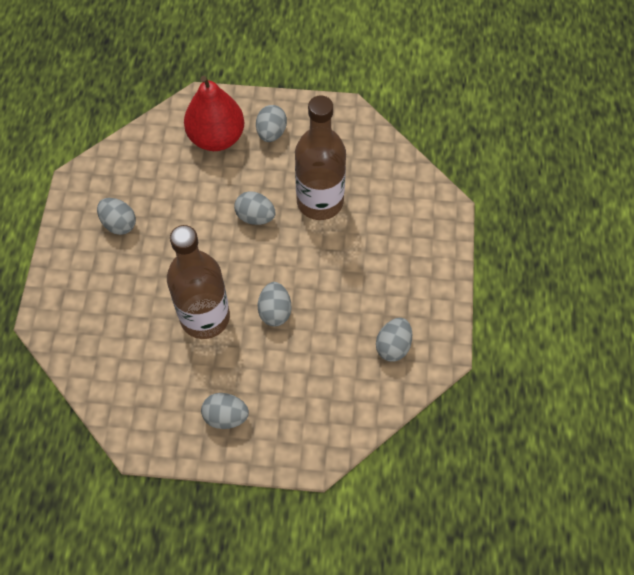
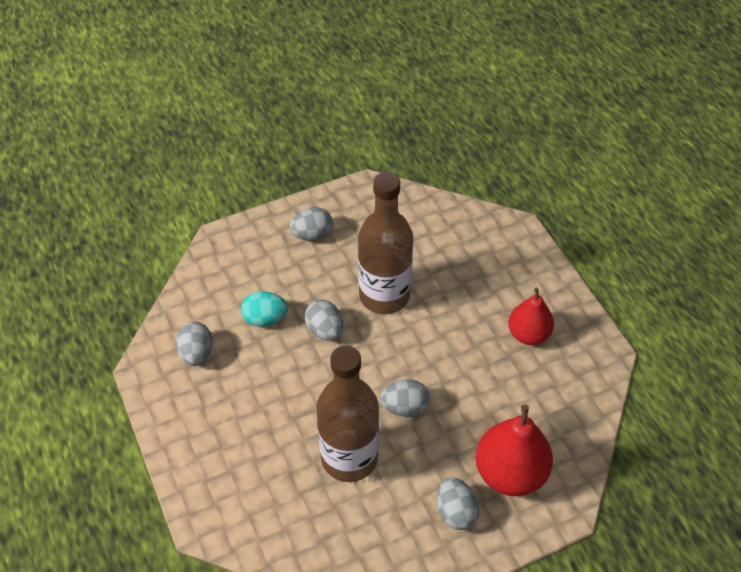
camera: 150 degrees right, 10 degrees down
(119, 224) = (528, 334): grey egg -> red pear
(318, 349) = (265, 318): none -> turquoise egg

